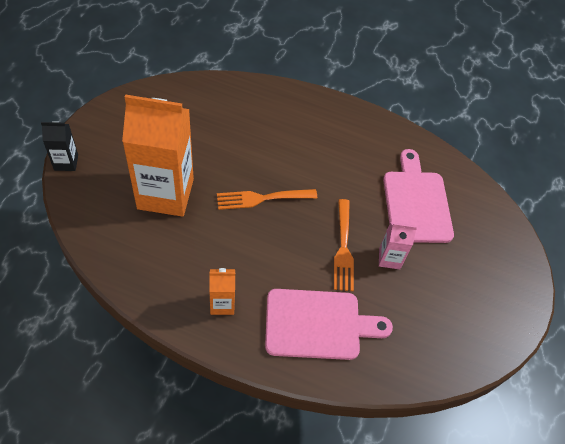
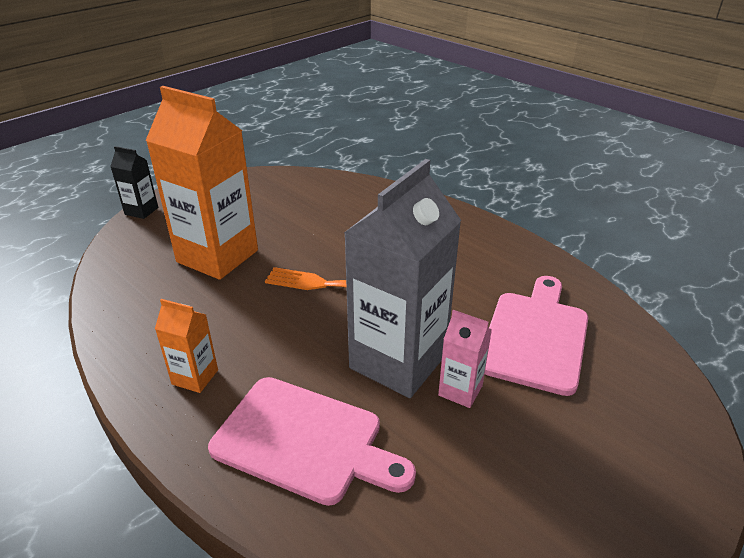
camera: 30 degrees right, 20 degrees down
(343, 248) = (398, 361): orange fork -> grey carton

